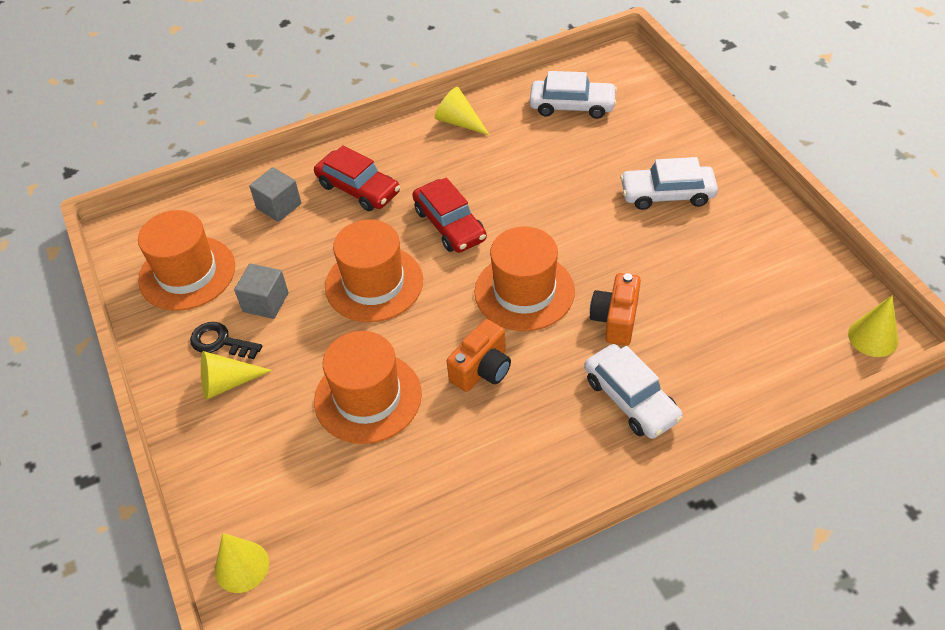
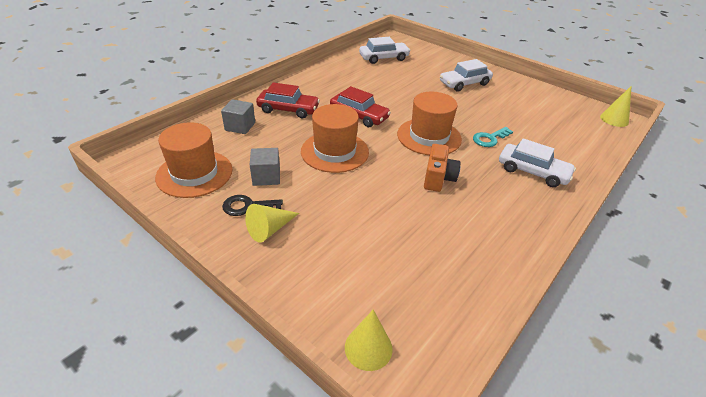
camera: 30 degrees left, 10 degrees down
(368, 397) = (379, 211): orange hat -> none
(459, 122) = (327, 72): yellow cone -> none
(615, 320) = (489, 139): orange camera -> turquoise key

